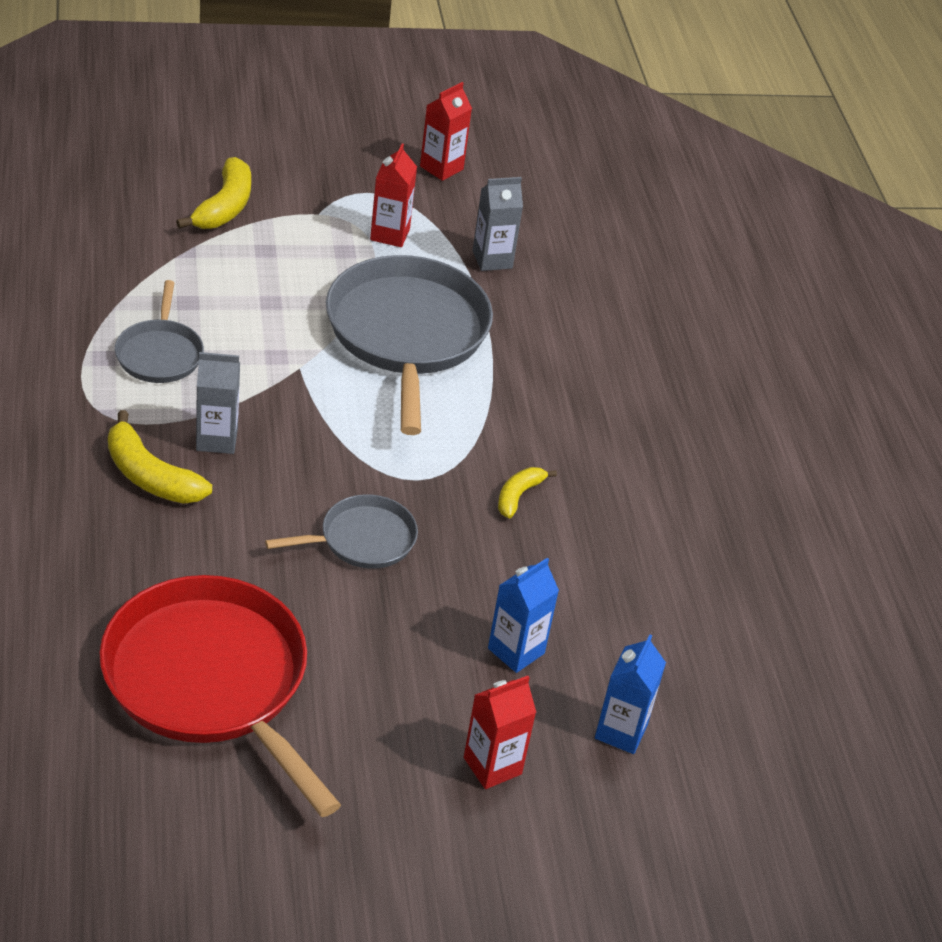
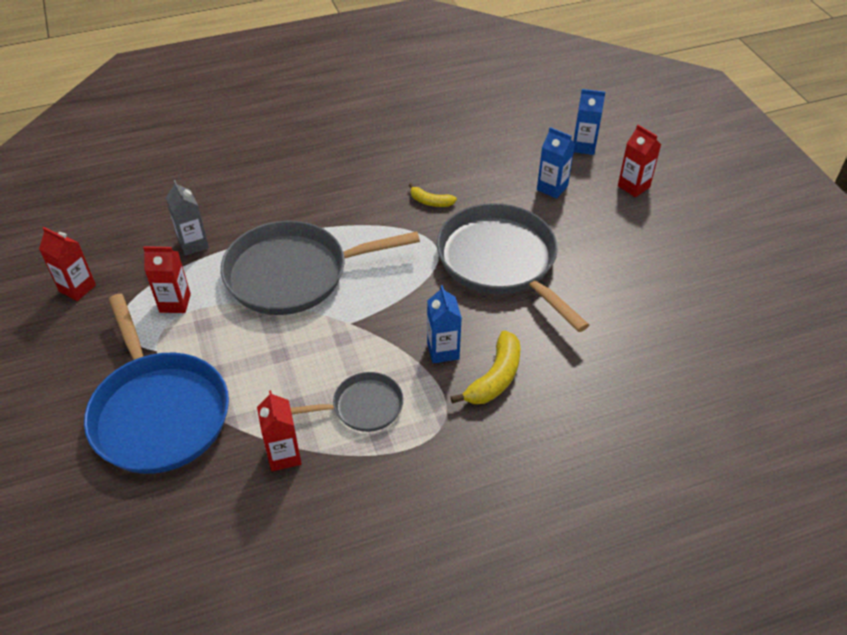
camera: 95 degrees left, 5 degrees up
(122, 283) = (284, 455): none -> red carton
(211, 680) = (647, 305): red pan -> none
(217, 439) = (443, 351): grey carton -> blue carton
(225, 207) = (159, 413): yellow banana -> blue pan
(363, 539) = (500, 261): grey pan -> grey pan, size x1.98

